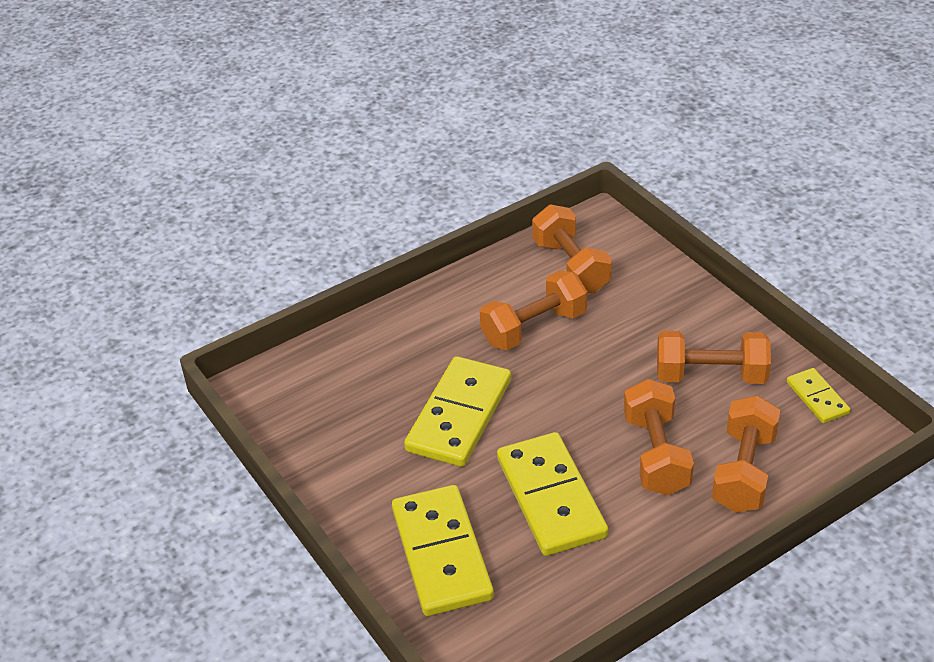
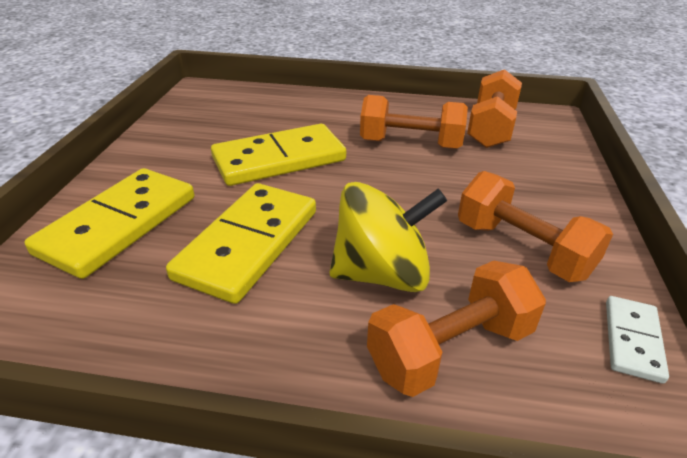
camera: 40 degrees right, 5 degrees down
(656, 454) = (382, 274): orange dumbbell -> yellow spinning top
(817, 398) = (632, 340): yellow domino -> white domino

